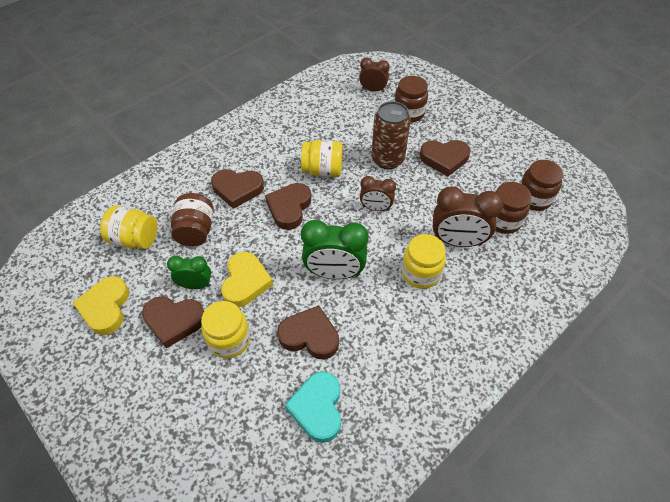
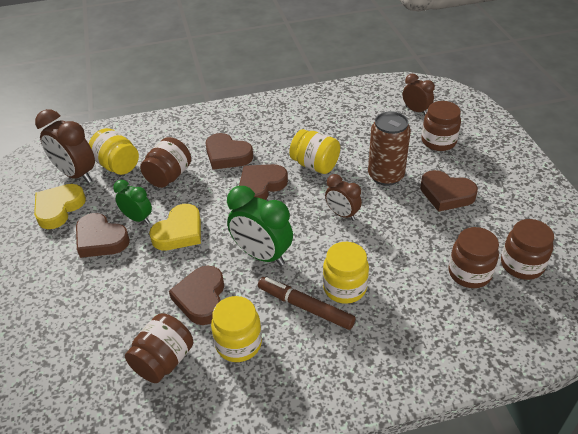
camera: 30 degrees right, 10 degrees down
(229, 340) = (132, 272): yellow jar -> yellow jar (238, 344)
(310, 336) = (201, 298): brown heart -> brown heart turned 135 degrees counterclockwise
(317, 408) = (163, 361): turquoise heart -> brown jar
(401, 304) = (305, 307): none -> brown marker
(457, 241) = (404, 274): brown clock -> brown clock (76, 174)

